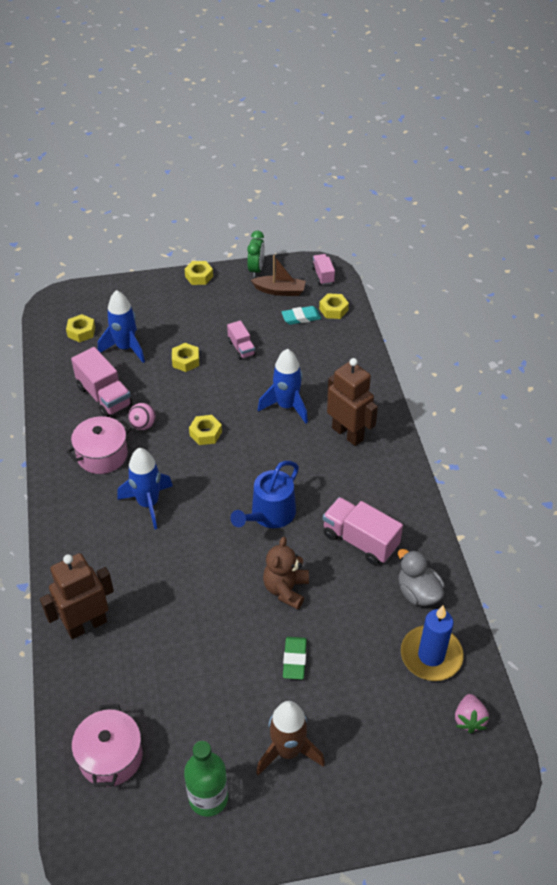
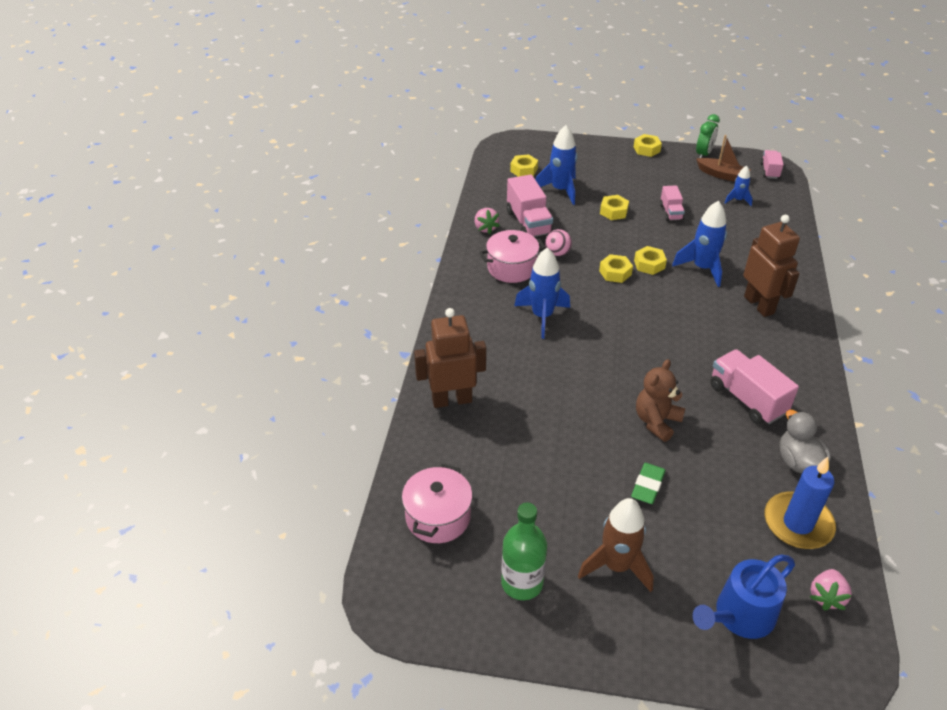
camera: 20 degrees right, 5 degrees down
(62, 414) = (485, 228): none -> pink strawberry
(269, 514) = (659, 354): blue watering can -> blue watering can (740, 616)
(301, 317) = (737, 200): turquoise eraser -> blue rocket
(333, 310) = (772, 200): yellow nut -> yellow nut (649, 264)

